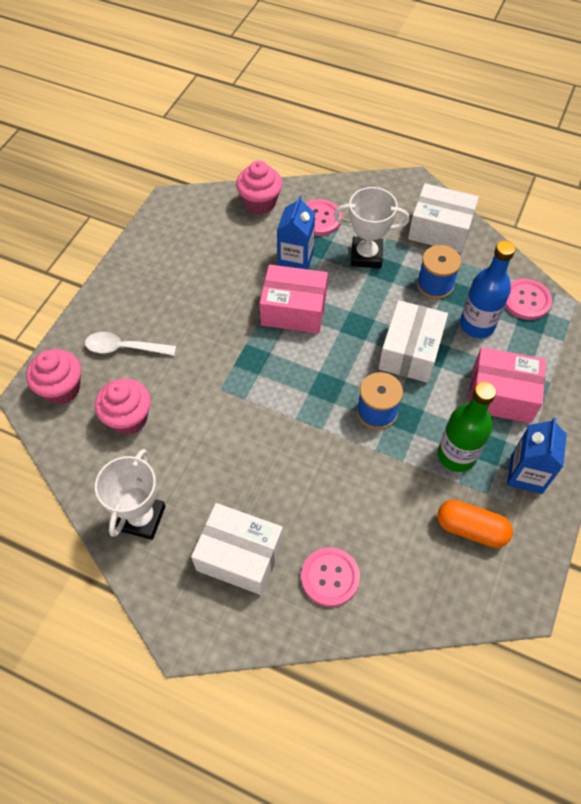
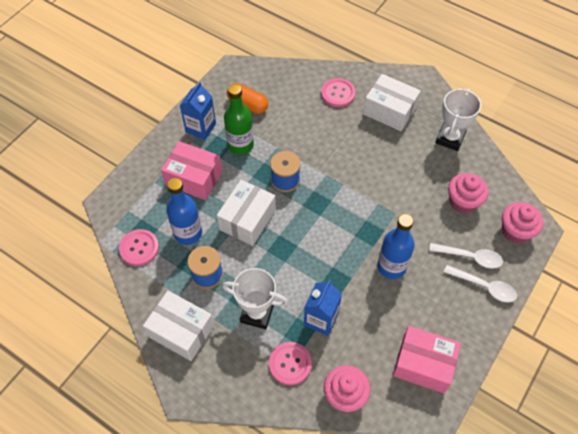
camera: 170 degrees left, 0 degrees up
(110, 318) = (484, 286): none -> white spoon
(221, 323) = (391, 266): none -> blue bottle
(294, 310) = (330, 269): pink box -> pink box (423, 364)

